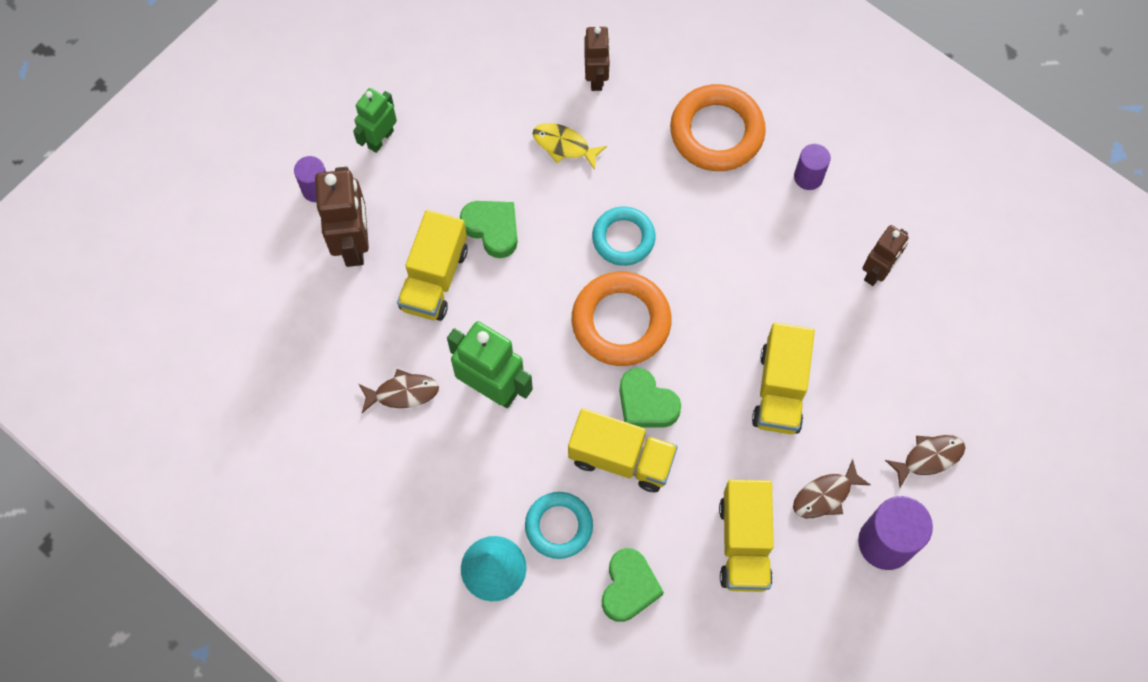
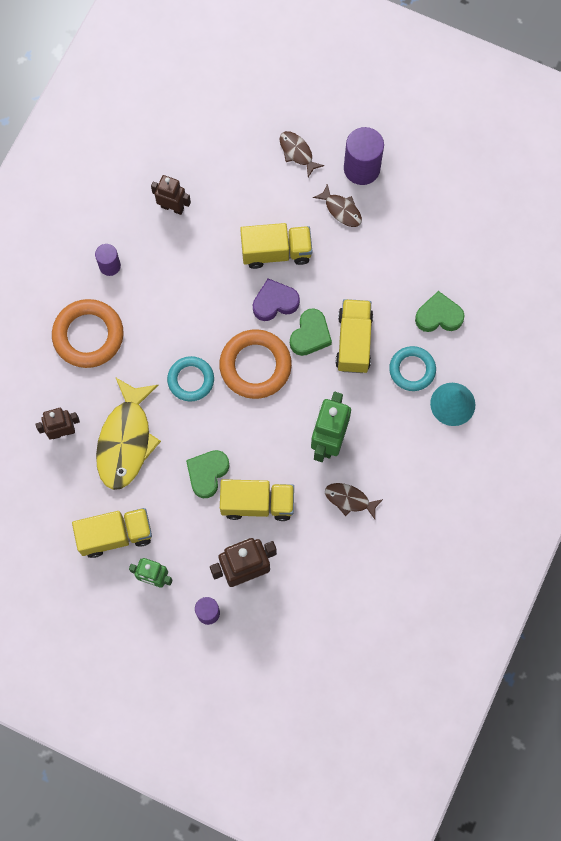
camera: 105 degrees left, 5 degrees up
(403, 393) = (349, 499): brown fish -> brown fish turned 45 degrees counterclockwise
(564, 145) = (126, 440): yellow fish -> yellow fish, size x2.00
(705, 369) = (275, 302): none -> purple heart
(744, 543) = (388, 252): yellow truck -> yellow truck (115, 535)

